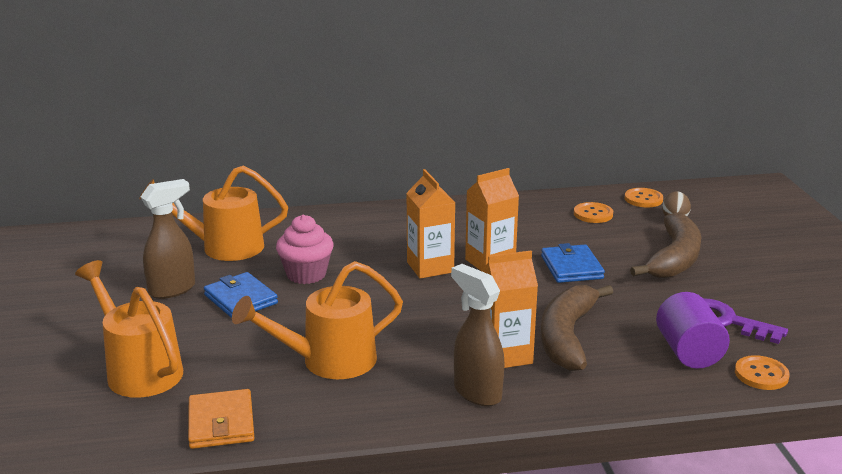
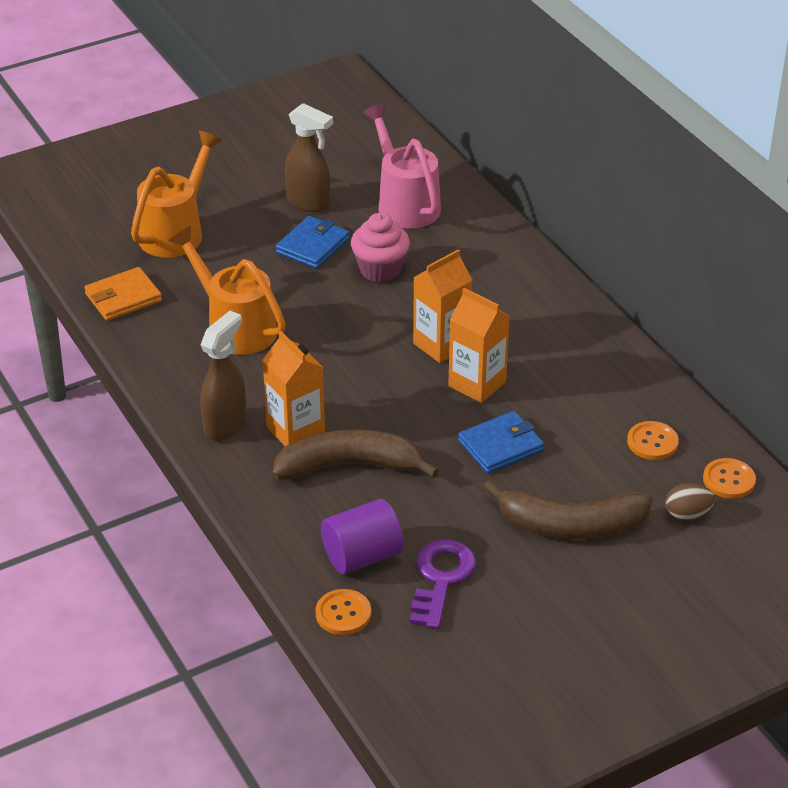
camera: 70 degrees right, 15 degrees up
(223, 247) = (404, 203): orange watering can -> pink watering can

